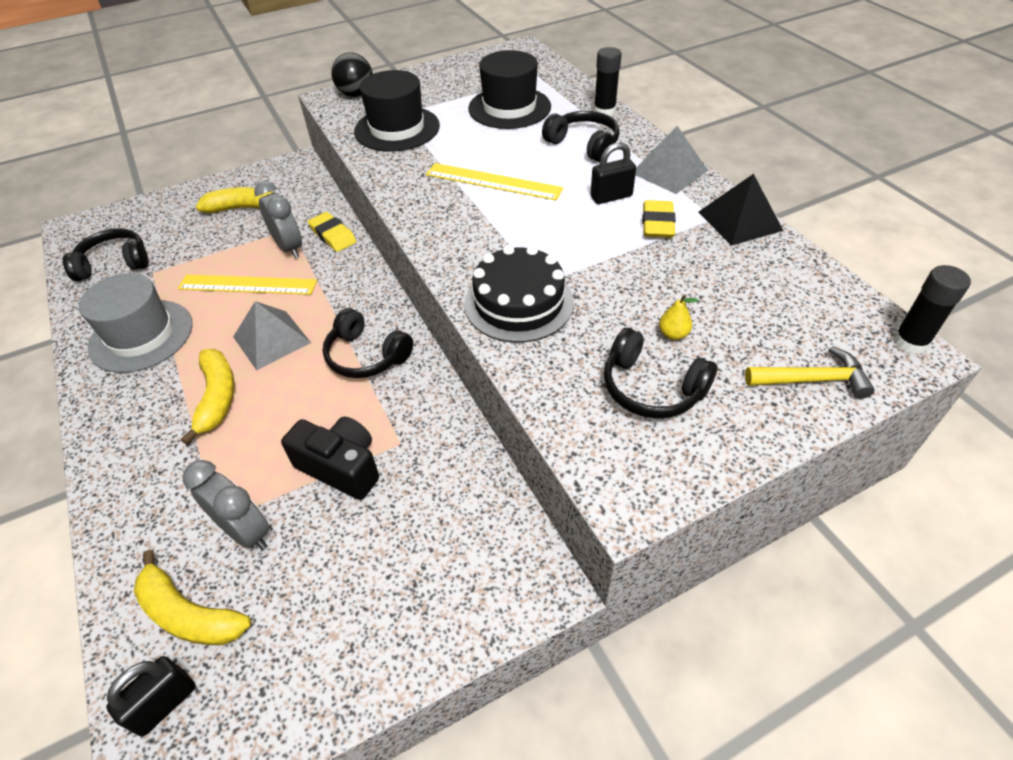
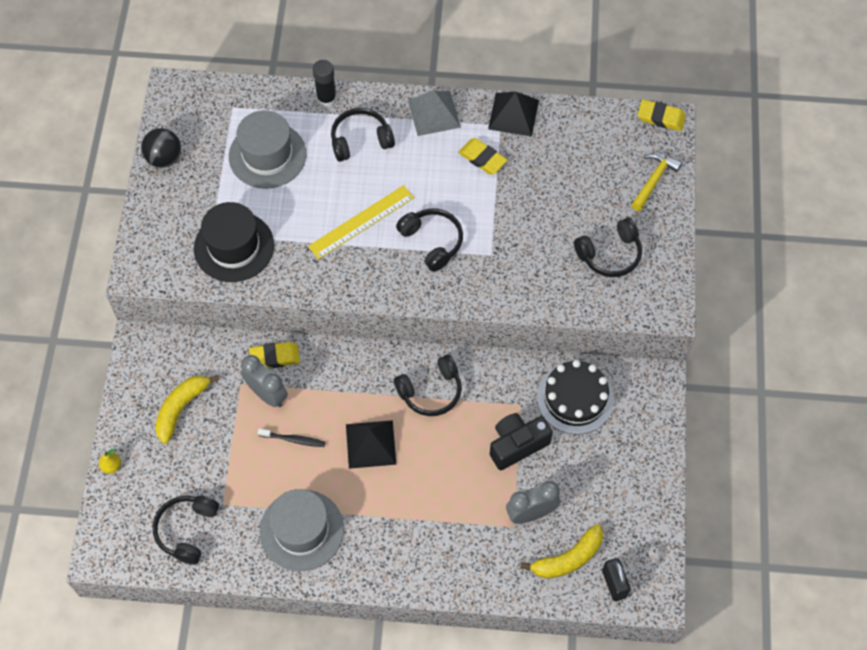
camera: 60 degrees left, 15 degrees up
(217, 397) = (406, 497): yellow banana -> none
(247, 285) = (293, 439): yellow ruler -> black toothbrush
(271, 339) = (370, 444): grey pyramid -> black pyramid
(289, 248) = (267, 394): grey clock -> grey clock turned 45 degrees clockwise
(356, 94) = (148, 250): black ball -> black ball (164, 158)
(509, 108) = (267, 155): black hat -> grey hat
(515, 234) = (432, 242): none -> black headphones
(519, 303) = (499, 278): black cake -> black cake (575, 398)
(611, 197) = (435, 164): black padlock -> none
(673, 334) = (580, 218): yellow pear -> yellow pear (112, 466)
(910, 342) = (661, 117): black glue stick -> yellow eraser

